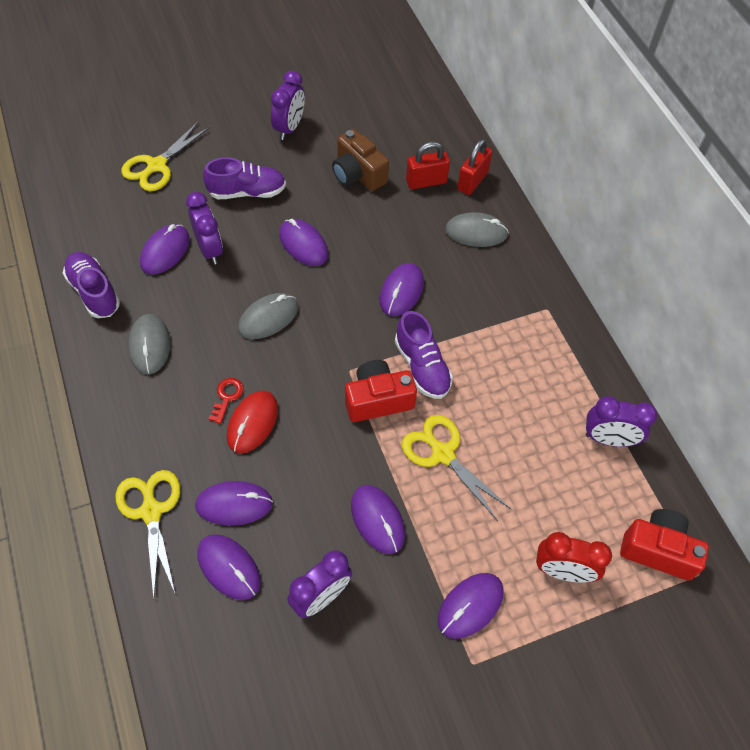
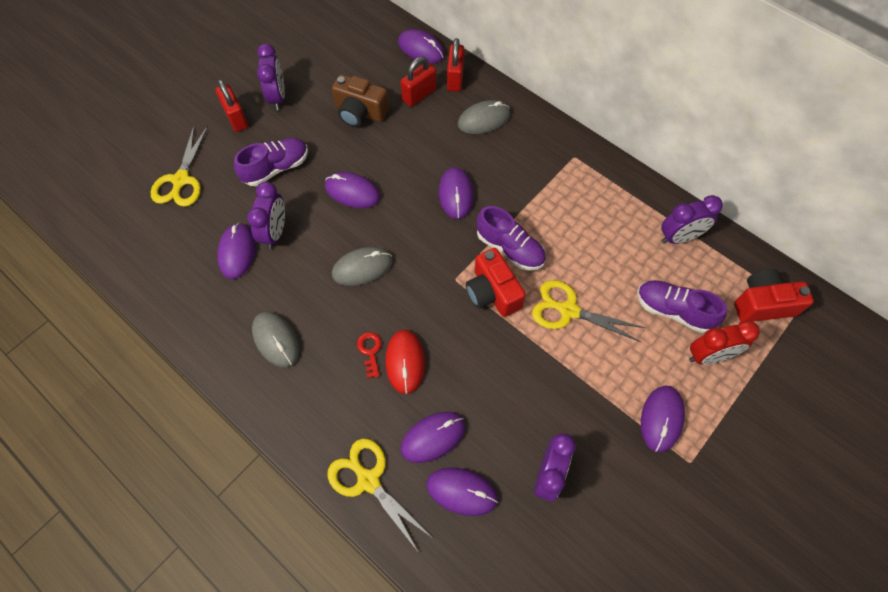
camera: 25 degrees left, 5 degrees up
(94, 292) = (196, 317): purple shoe -> purple shoe (673, 310)
(209, 249) = (275, 232): purple clock -> purple clock turned 60 degrees clockwise
(240, 131) = (236, 118): none -> red padlock
(268, 318) = (362, 268): grey mouse -> grey mouse turned 45 degrees clockwise
(377, 520) = (552, 389): purple mouse -> purple mouse (421, 49)
(378, 400) = (492, 292): red camera -> red camera turned 75 degrees counterclockwise

